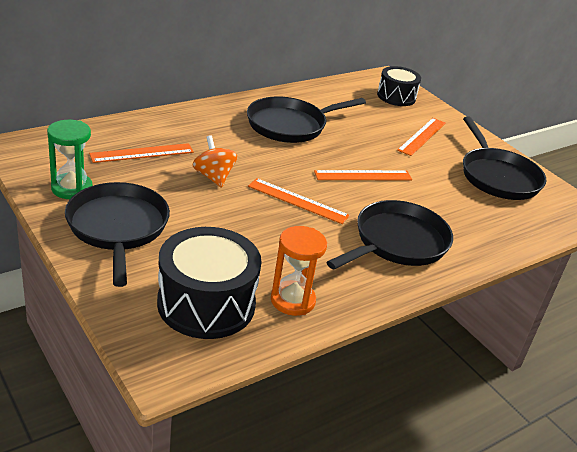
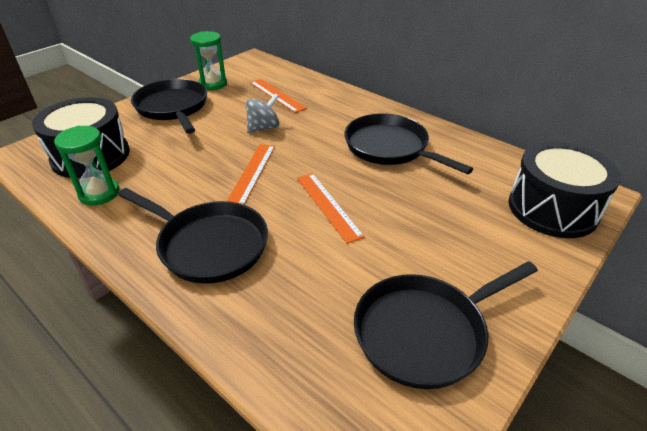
camera: 80 degrees right, 5 degrees up
(118, 228) = (173, 107): black pan -> black pan turned 90 degrees counterclockwise
(213, 177) = (263, 128): orange spinning top -> grey spinning top
(292, 300) = (99, 193): orange hourglass -> green hourglass
(396, 96) = (552, 209): black drum -> black drum, size x1.58
(422, 136) = (467, 242): orange ruler -> none

